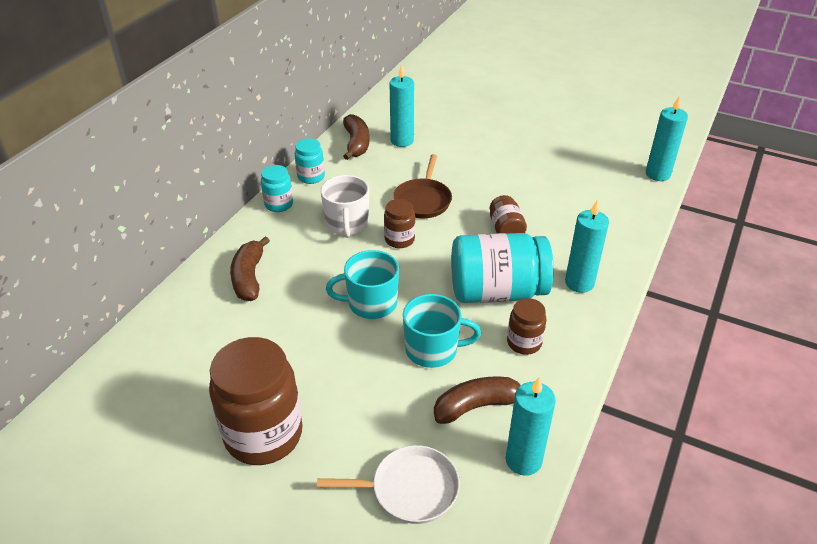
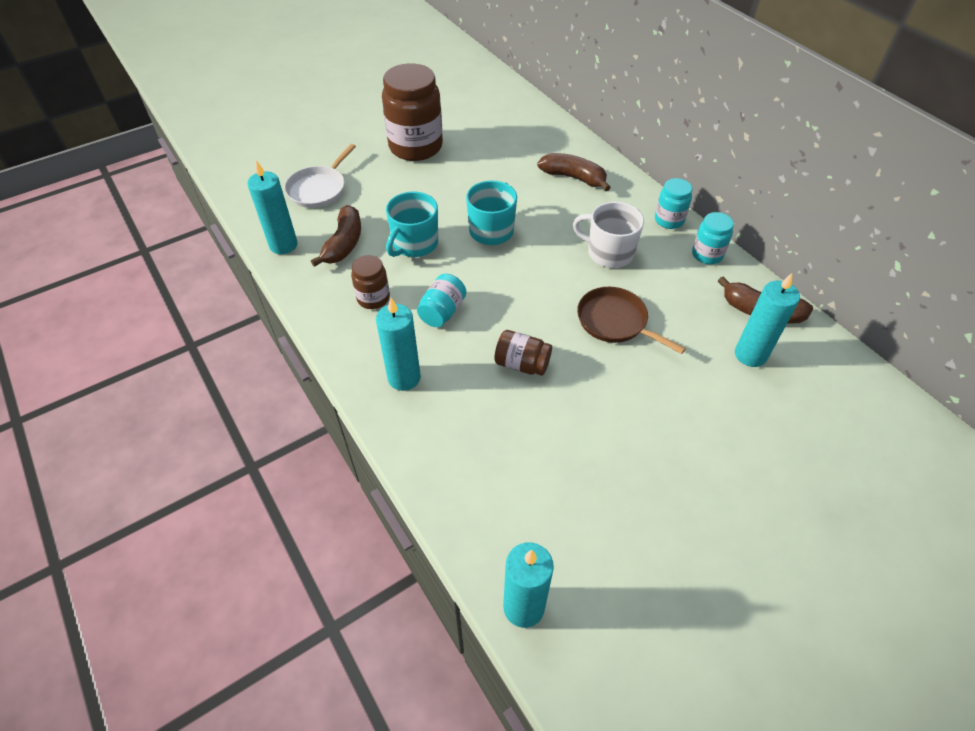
camera: 120 degrees right, 10 degrees up
(399, 239) = (562, 278): brown jar -> none
(497, 291) = (442, 311): turquoise jar -> turquoise jar, size x0.50

